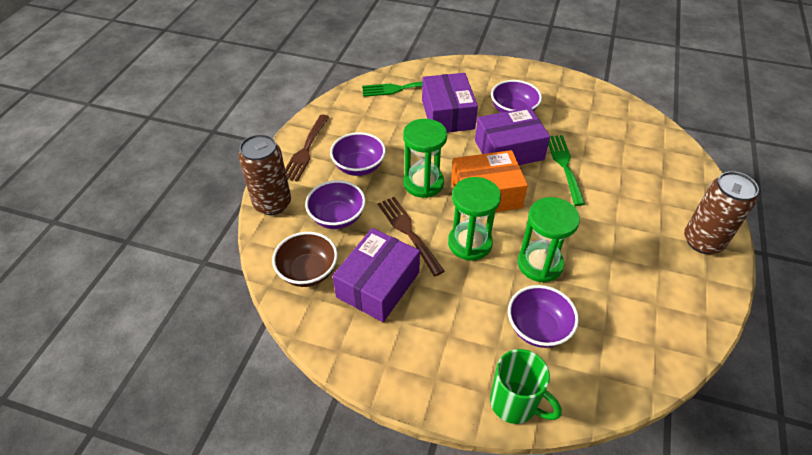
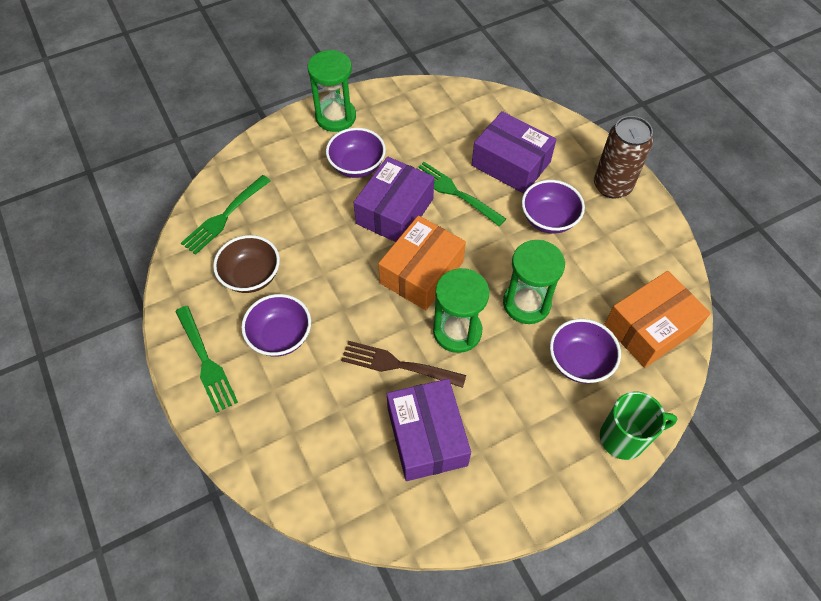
camera: 45 degrees left, 10 degrees up
(272, 203) = (241, 446): brown can -> none
(306, 150) = (206, 361): brown fork -> green fork
(308, 272) = (355, 481): brown bowl -> brown bowl (251, 276)
(337, 217) = (320, 405): purple bowl -> purple bowl (548, 219)
(423, 183) = (358, 305): green hourglass -> green hourglass (335, 117)
(448, 114) = (302, 213): purple box -> purple box (511, 163)
(625, 353) = (650, 328): none -> orange box

